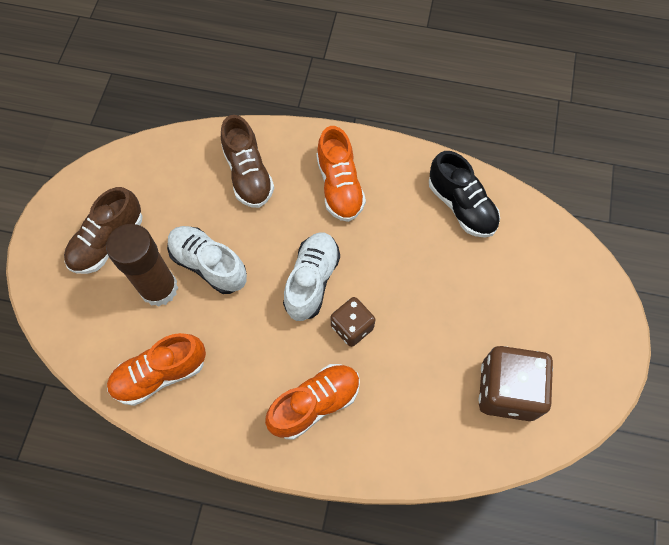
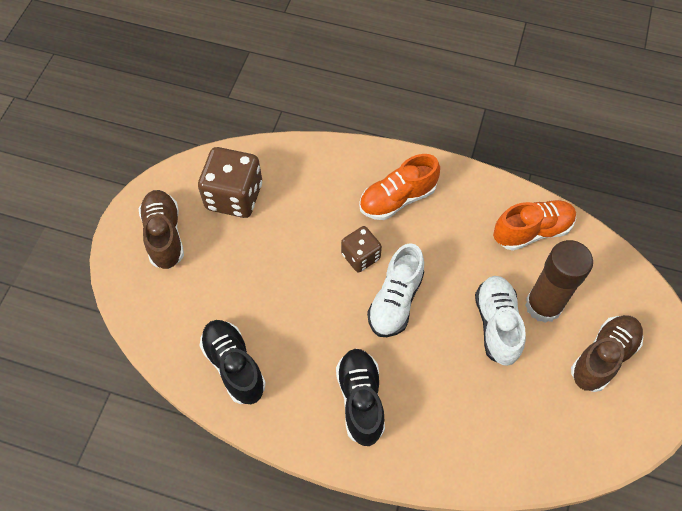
camera: 175 degrees left, 5 degrees down
(209, 265) = (497, 325): white shoe -> white shoe turned 135 degrees counterclockwise
(248, 174) = (461, 423): brown shoe -> brown shoe (164, 235)
(339, 186) = (360, 400): orange shoe -> black shoe

